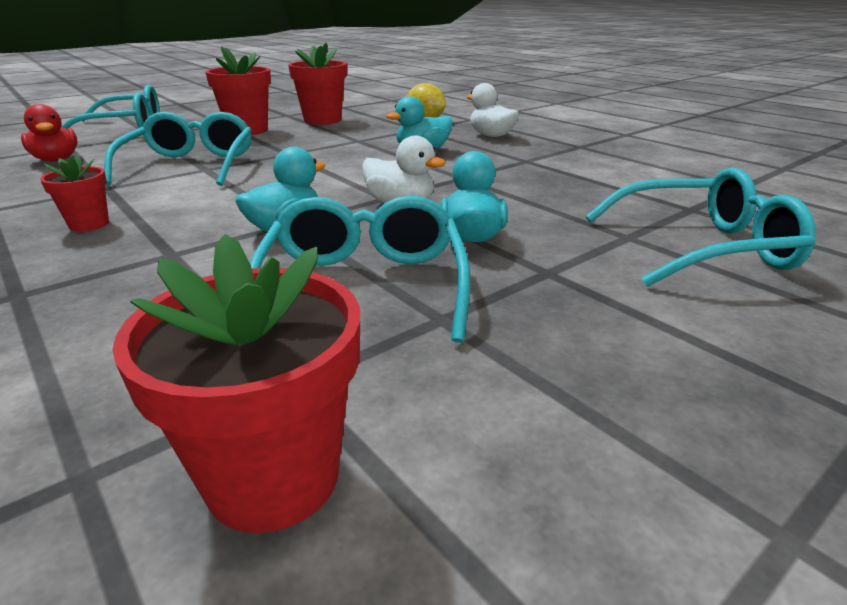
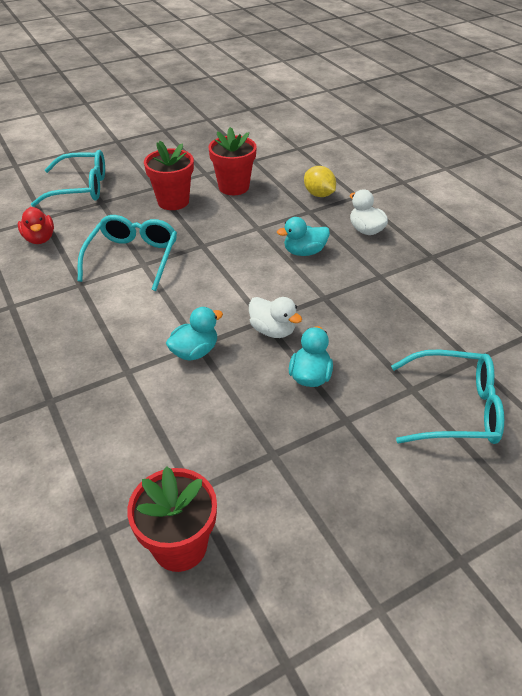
camera: 10 degrees right, 15 degrees up
(89, 224) = (76, 331): red flower pot -> none
(364, 286) = (235, 419): turquoise glasses -> none

